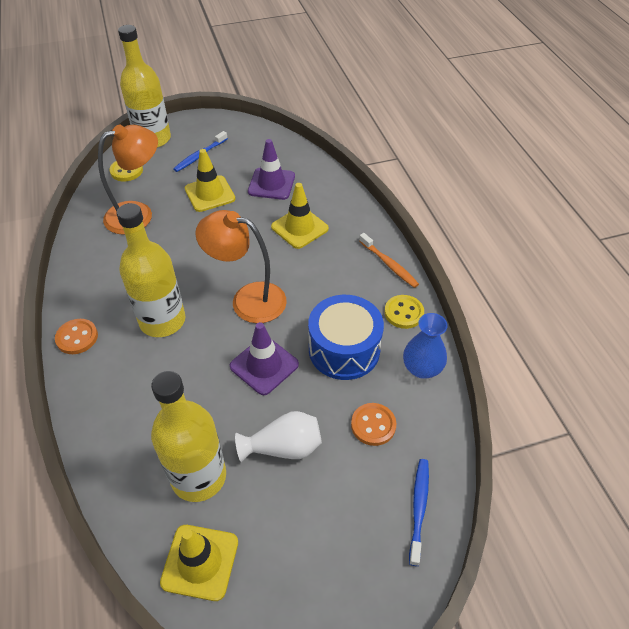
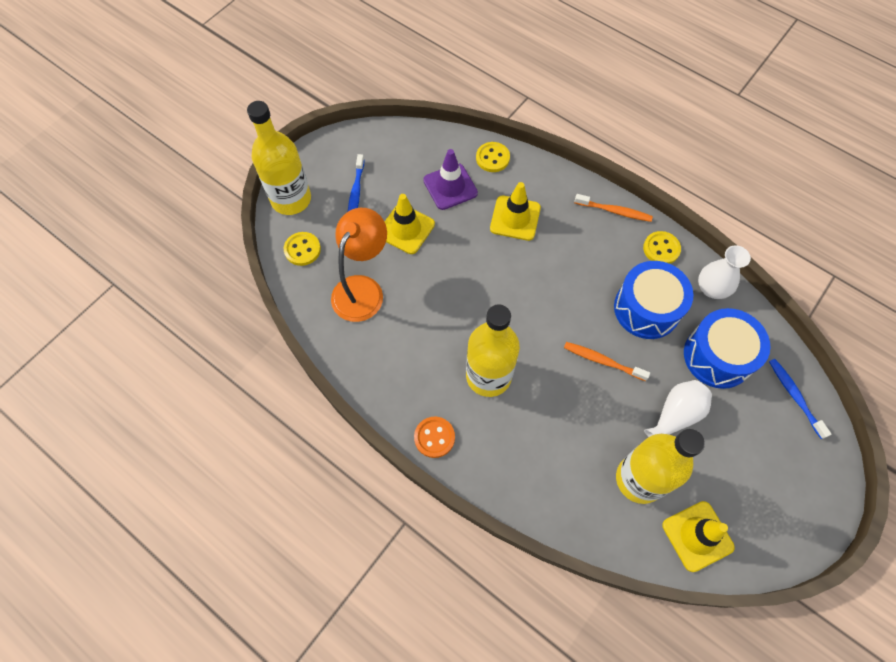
camera: 35 degrees left, 15 degrees up
(248, 299) = (537, 312): orange lamp -> none
(264, 365) = (602, 361): purple traffic cone -> orange toothbrush
(324, 181) = (492, 158): none -> yellow button
(373, 425) = (717, 356): orange button -> blue drum
(422, 368) = (711, 288): blue vase -> white vase

